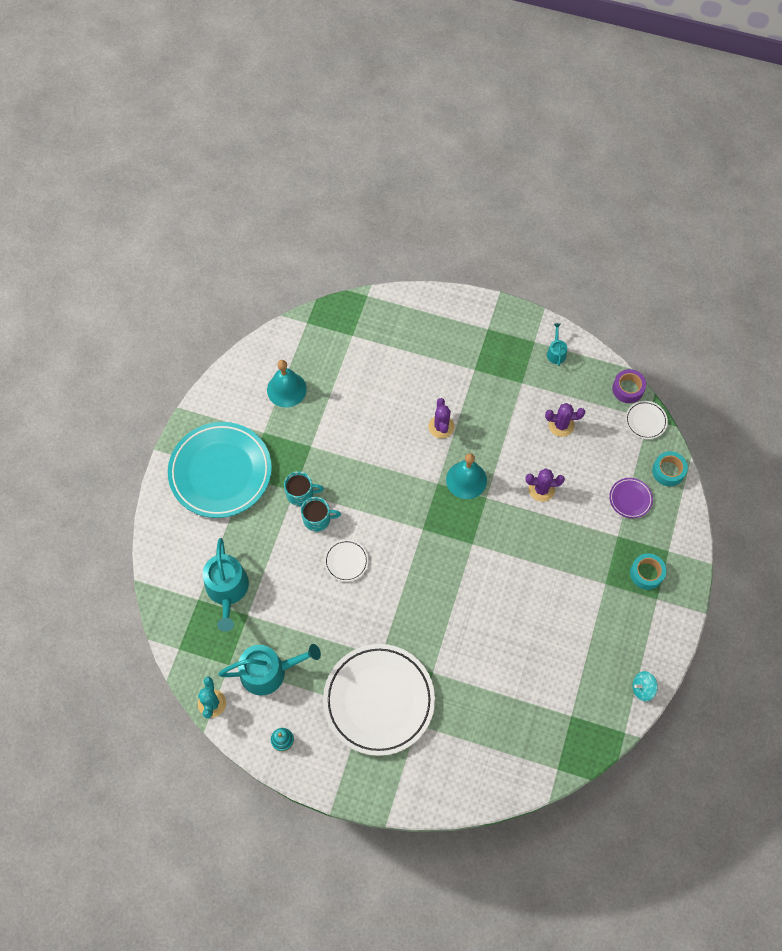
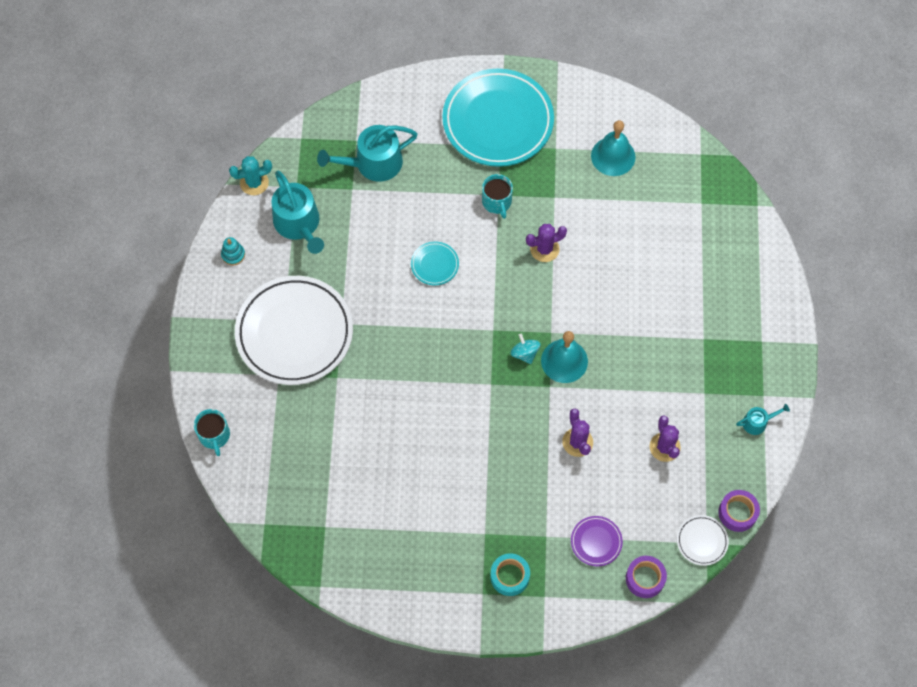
camera: 75 degrees right, 0 degrees up
(317, 519) = (473, 225): turquoise mug -> turquoise mug (214, 435)
(346, 561) = (435, 265): white plate -> turquoise plate
(441, 427) = (620, 320): purple cactus -> purple cactus (544, 249)
(642, 688) = (374, 596): turquoise spinning top -> turquoise spinning top (525, 353)
(668, 471) = (645, 578): turquoise tape -> purple tape

